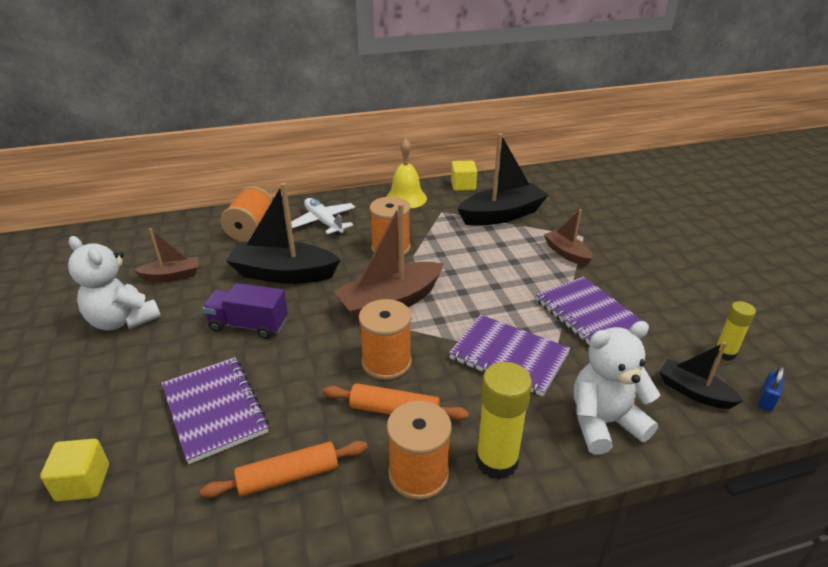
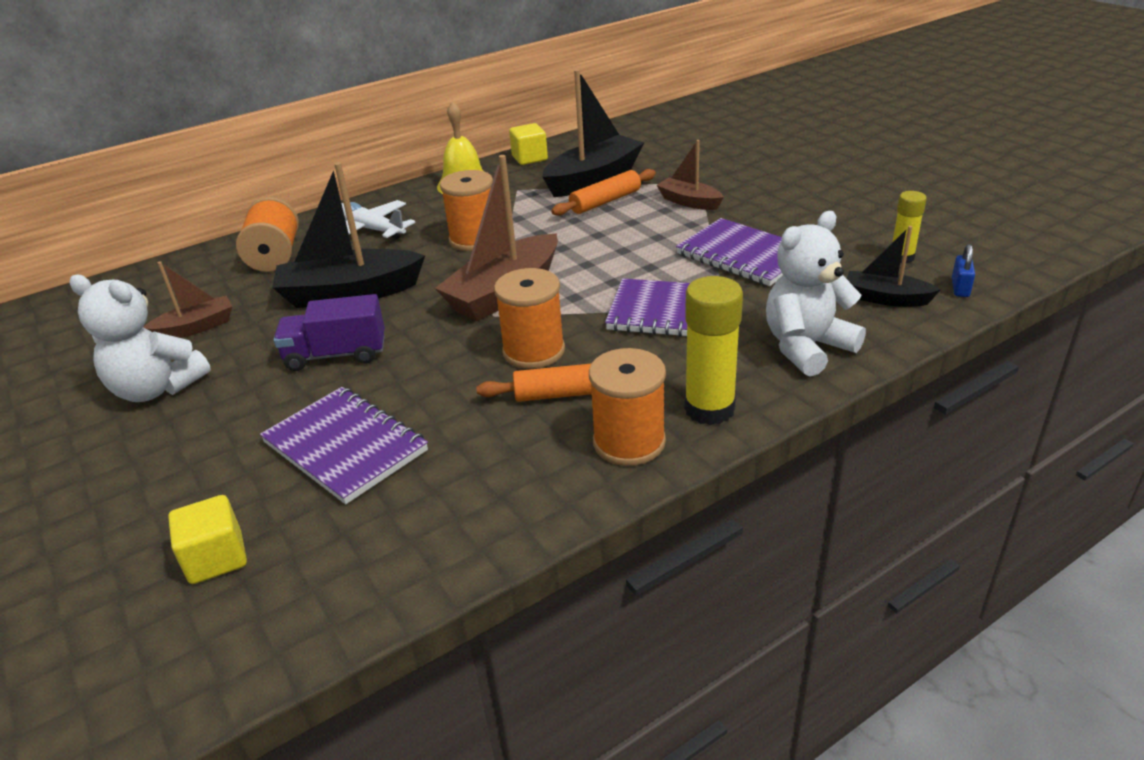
camera: 15 degrees left, 0 degrees up
(288, 476) = (478, 484): orange rolling pin -> orange rolling pin (605, 201)

